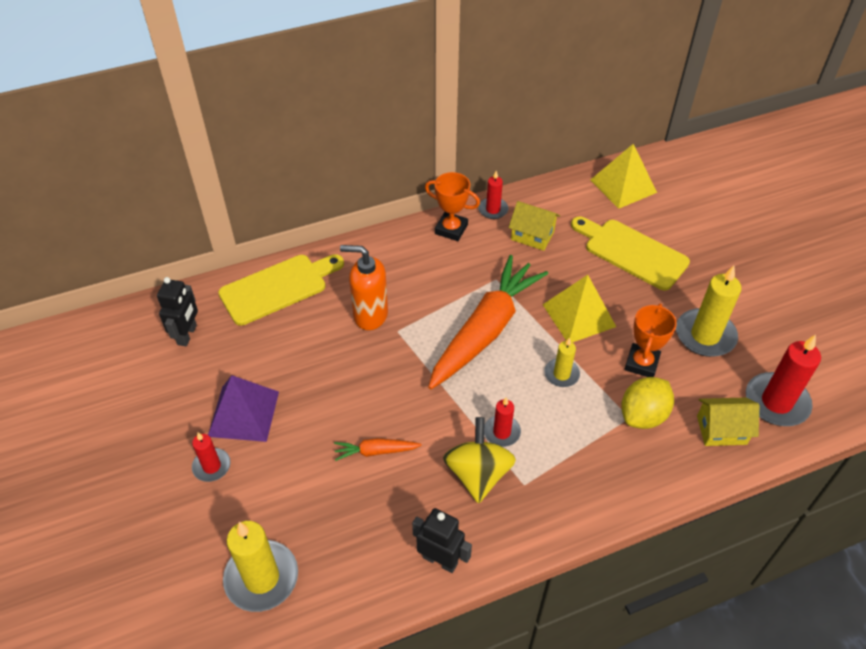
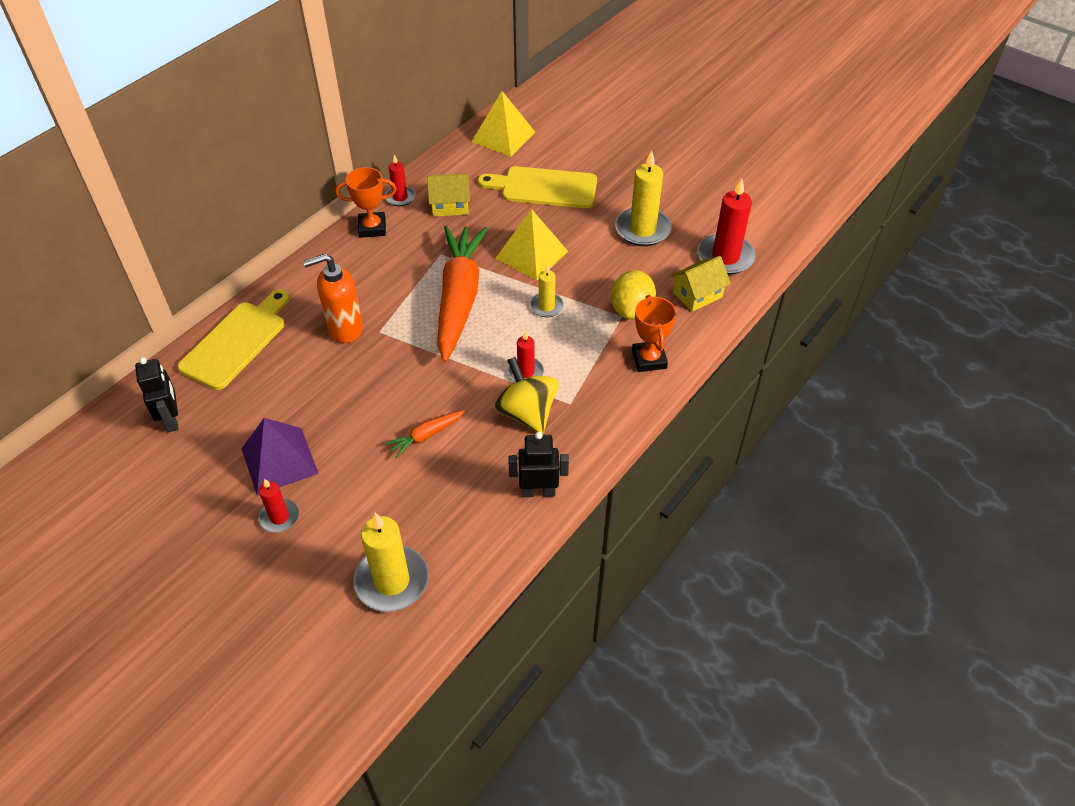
camera: 30 degrees left, 0 degrees up
(641, 363) = (606, 271): orange trophy -> orange trophy (649, 359)

